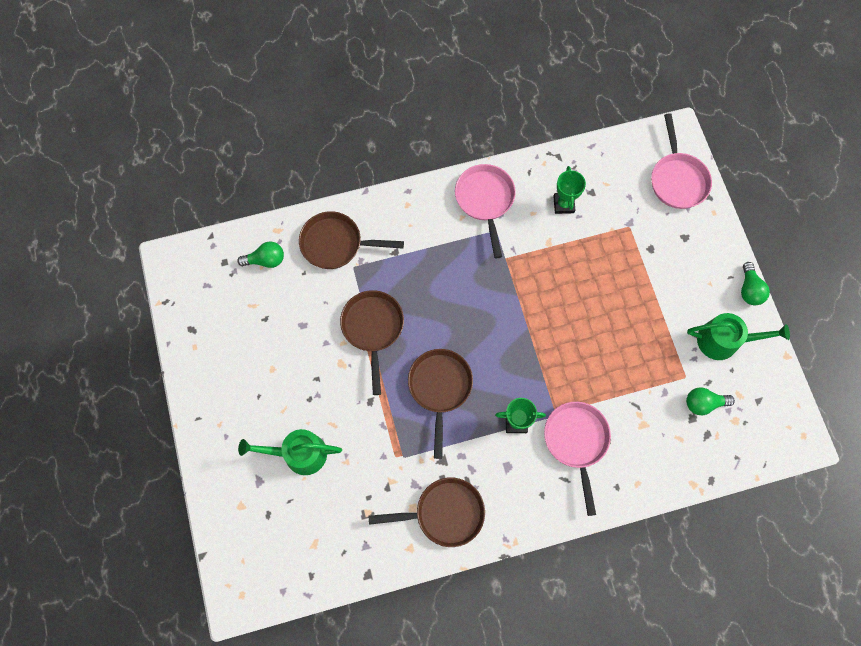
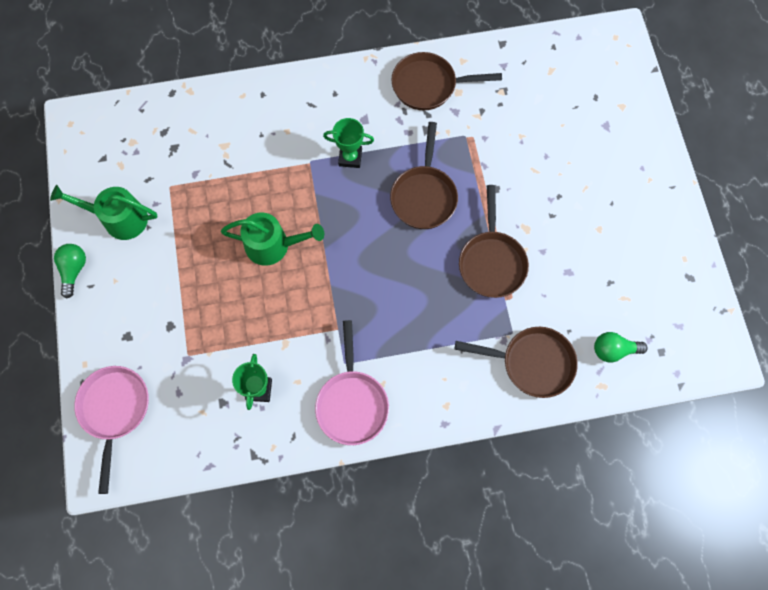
camera: 175 degrees left, 0 degrees up
(299, 454) = (568, 146): green watering can -> green watering can (273, 245)
(576, 441) = (293, 136): pink pan -> none
(703, 403) = (159, 160): green light bulb -> none

